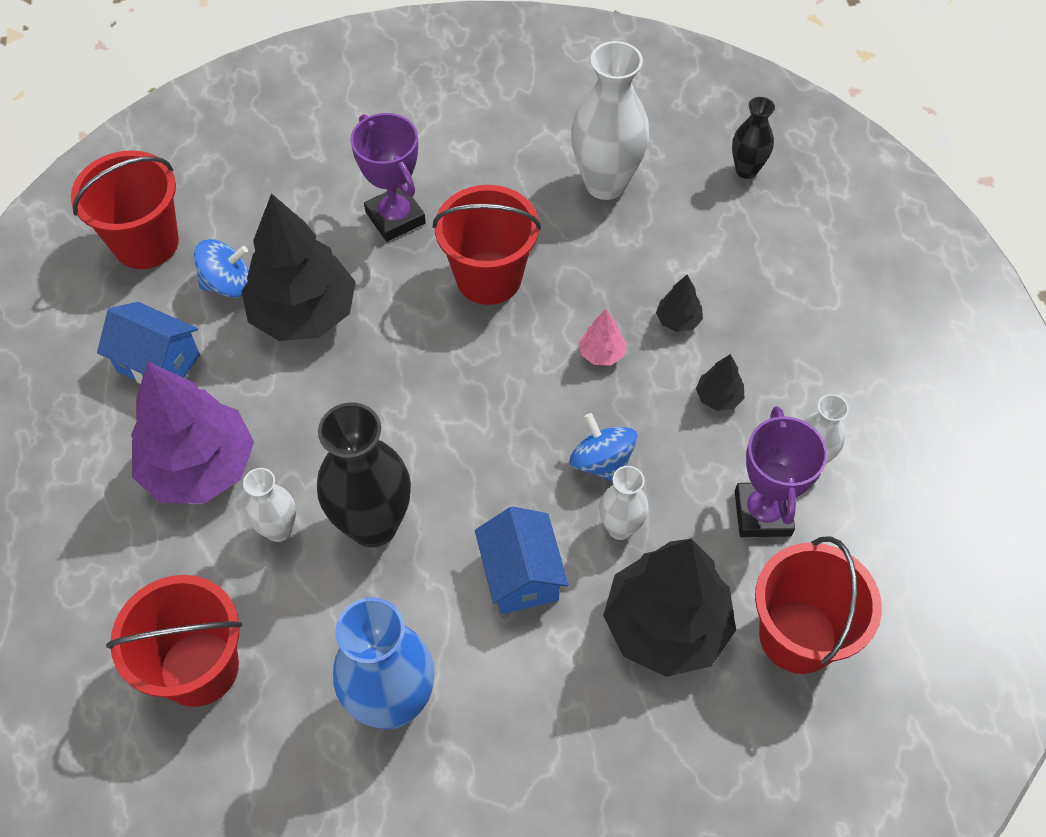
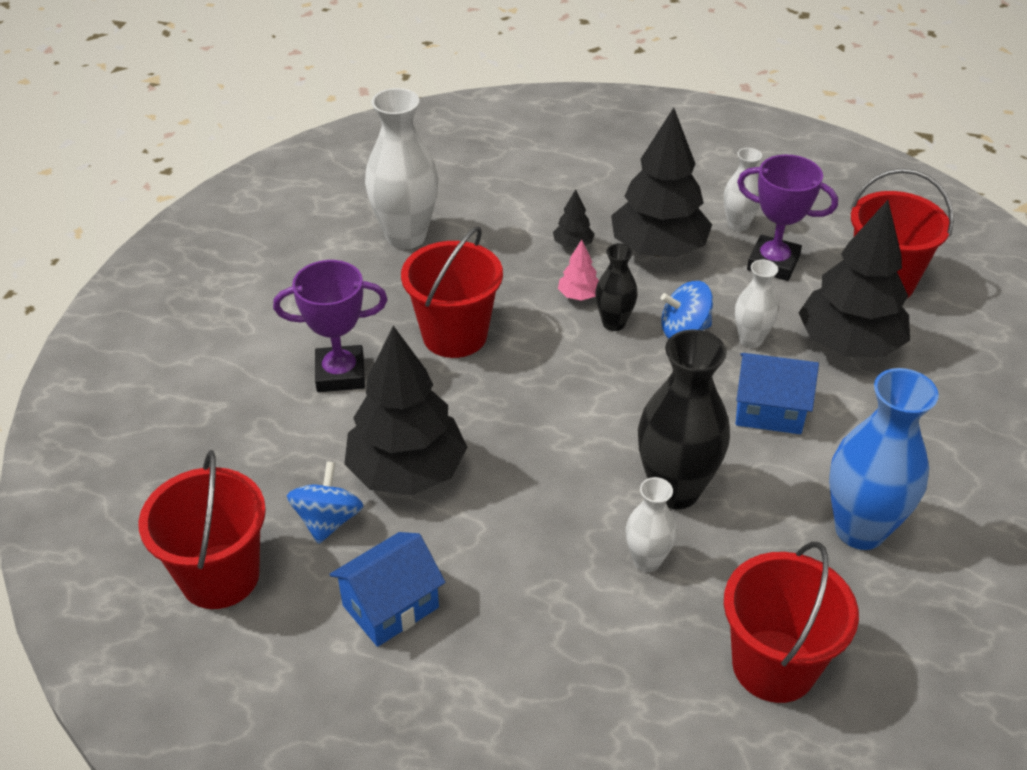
camera: 65 degrees left, 15 degrees down
(200, 467) = (542, 604): purple tree -> none
(718, 397) = (658, 249): black tree -> black tree, size x2.39
(746, 170) = (452, 162): black vase -> black vase (614, 323)

